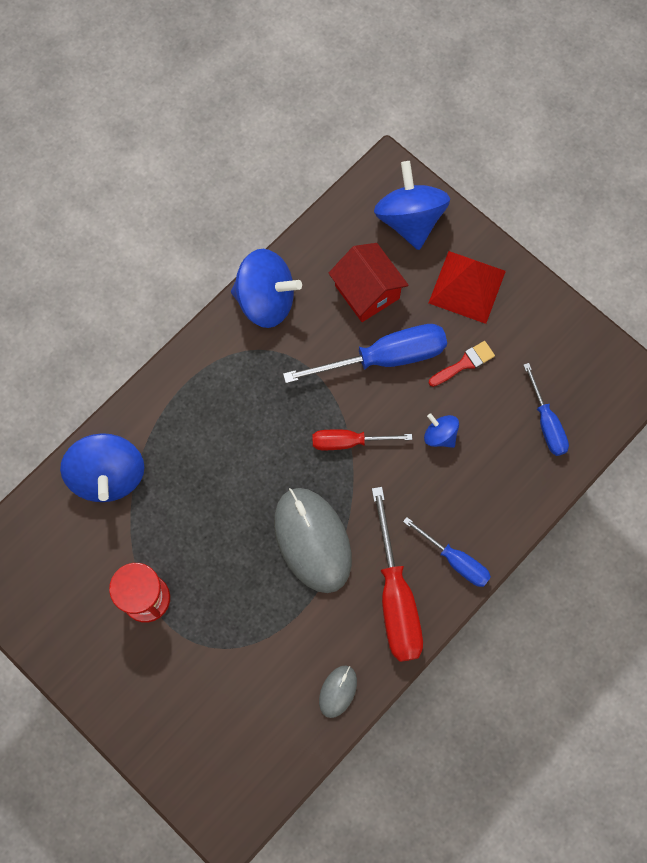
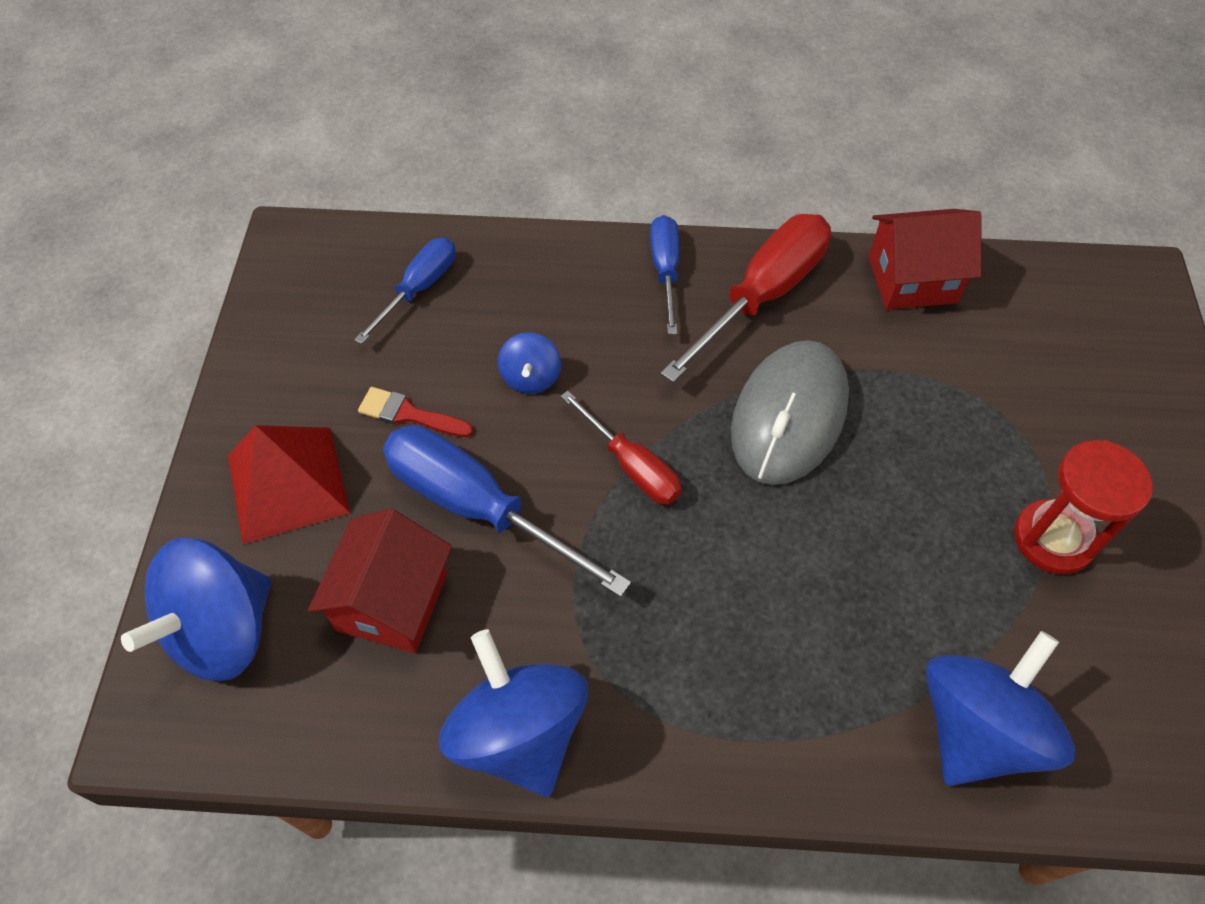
camera: 130 degrees left, 15 degrees down
(338, 691) = (912, 279): grey mouse -> red house

